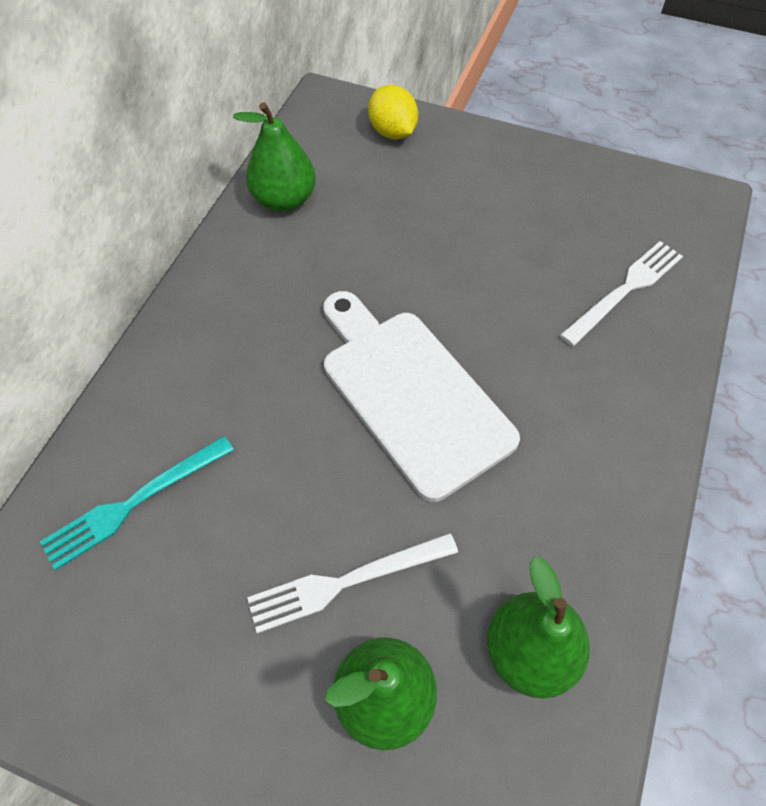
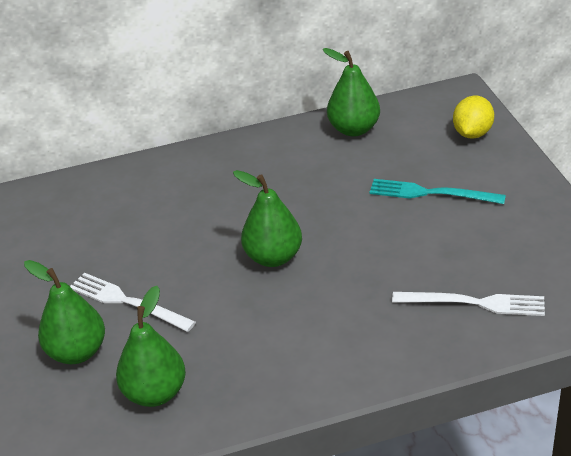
camera: 55 degrees right, 20 degrees down
(134, 502) = (97, 206): turquoise fork -> turquoise fork (431, 193)
(411, 393) = (273, 257): white cutting board -> green pear

